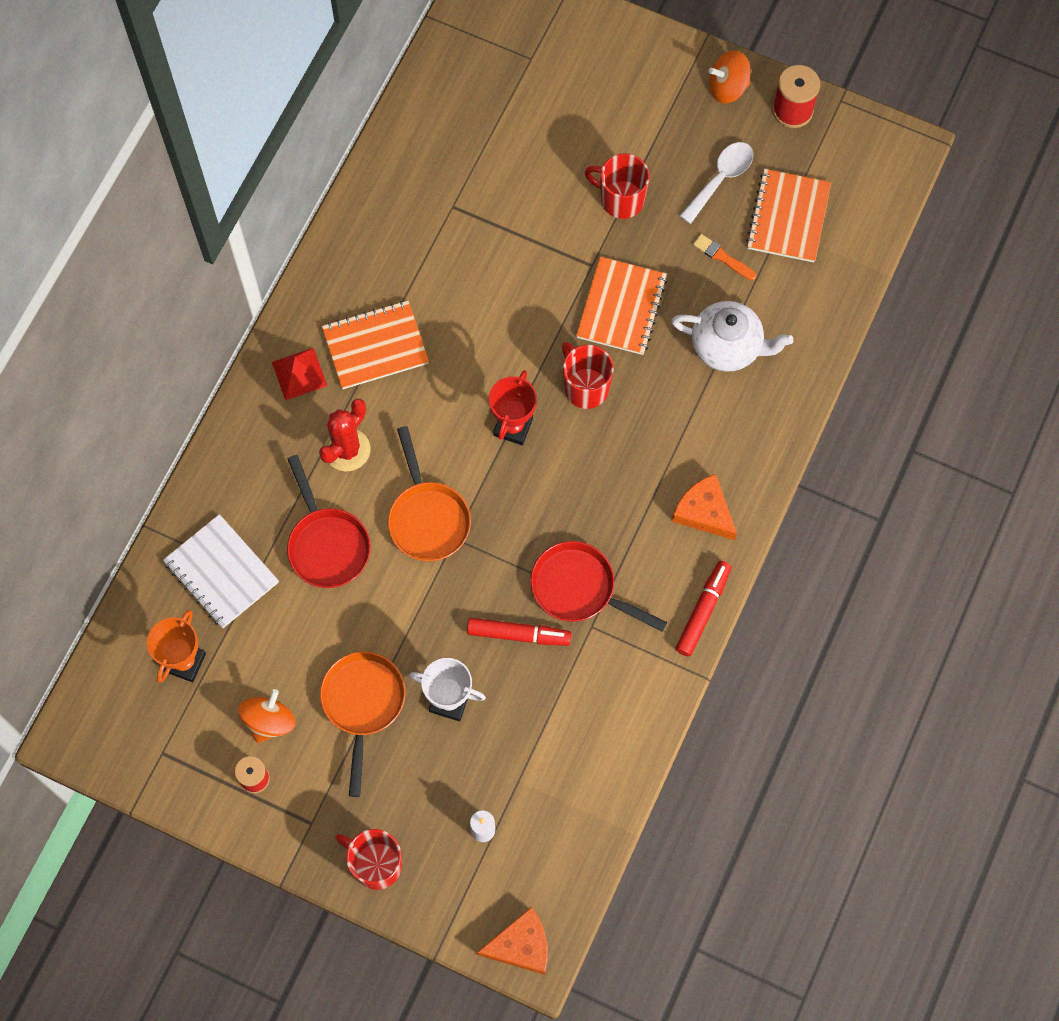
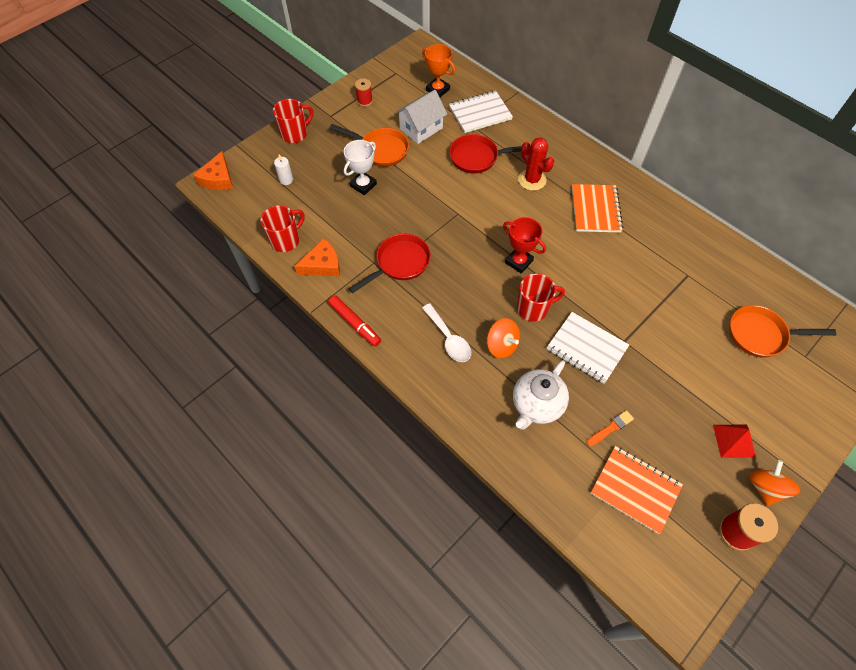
camera: 110 degrees right, 10 degrees down
(269, 721) = (391, 113): orange spinning top -> orange spinning top (501, 345)
(290, 657) = (421, 128): none -> white house
(299, 373) = (588, 171): red pyramid -> red pyramid (734, 440)
(428, 518) = (475, 204): orange pan -> orange pan (761, 335)
(518, 634) = (386, 226): red marker -> none
(620, 199) = (674, 376): red mug -> red mug (286, 240)
(621, 307) = (586, 348): orange notebook -> white notebook
(704, 512) = (420, 347): orange cheese -> orange cheese (322, 265)
(720, 179) = (679, 451): white spoon -> white spoon (448, 338)

